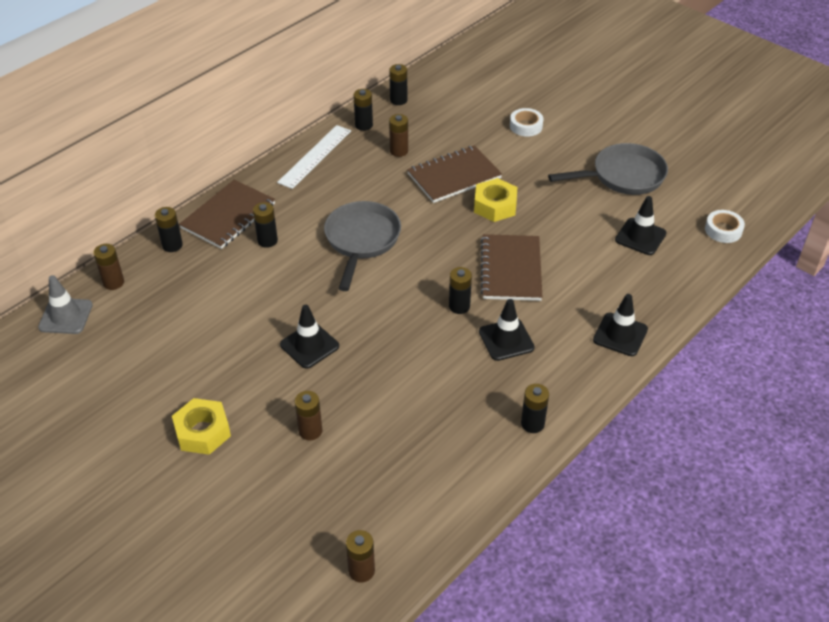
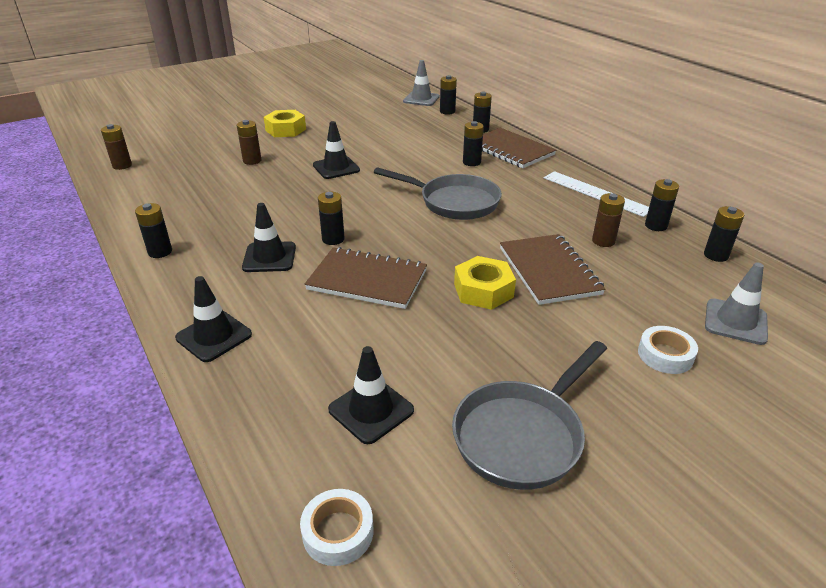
camera: 105 degrees right, 10 degrees down
(113, 282) = (447, 111): brown battery -> black battery
(478, 98) = (735, 322): none -> grey traffic cone
(623, 176) = (522, 435): grey pan -> grey pan turned 45 degrees clockwise

